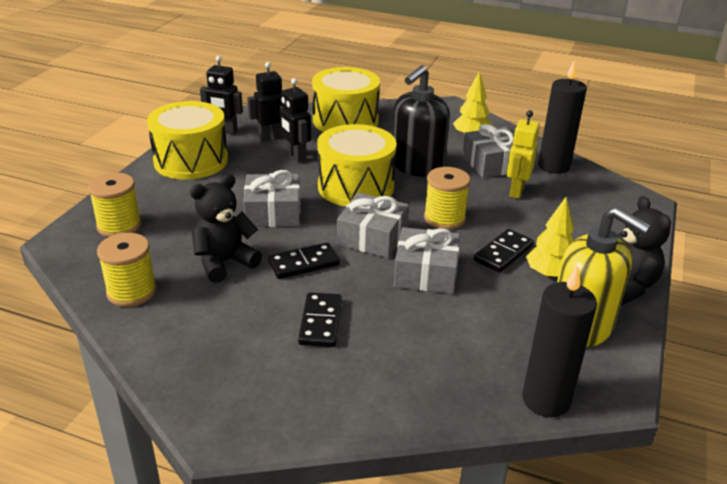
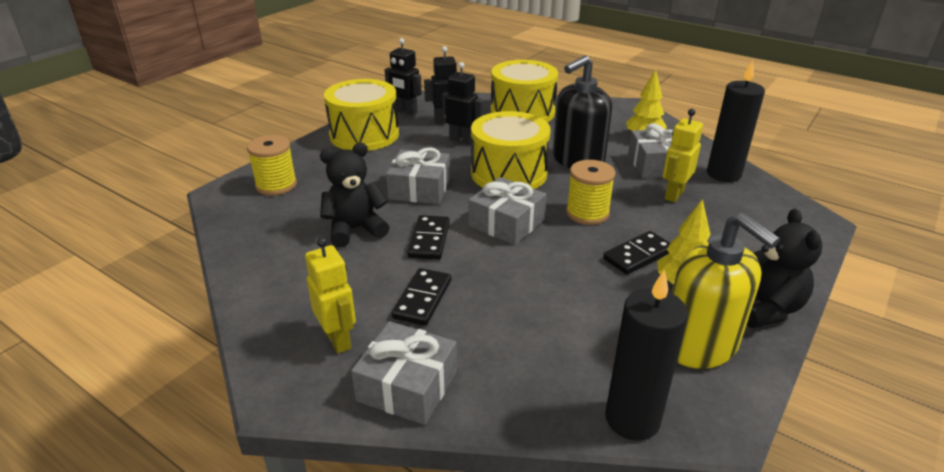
camera: 15 degrees right, 0 degrees up
(131, 292) = (260, 245): yellow spool -> none
(254, 373) = (338, 339): none -> yellow robot
(296, 156) = (462, 140): black robot -> black robot turned 135 degrees clockwise
(303, 263) = (429, 240): black domino -> black domino turned 75 degrees counterclockwise
(426, 273) = (548, 265): grey gift -> grey gift (407, 386)

